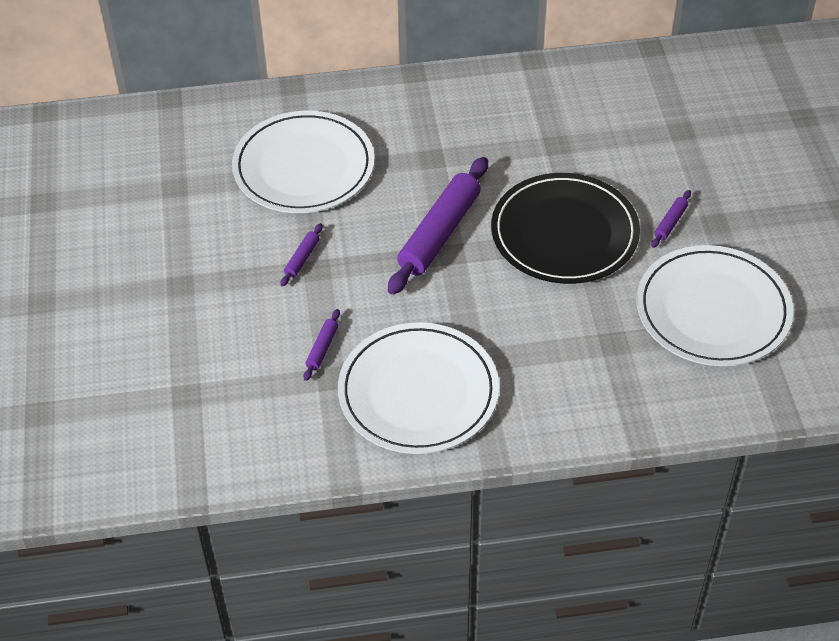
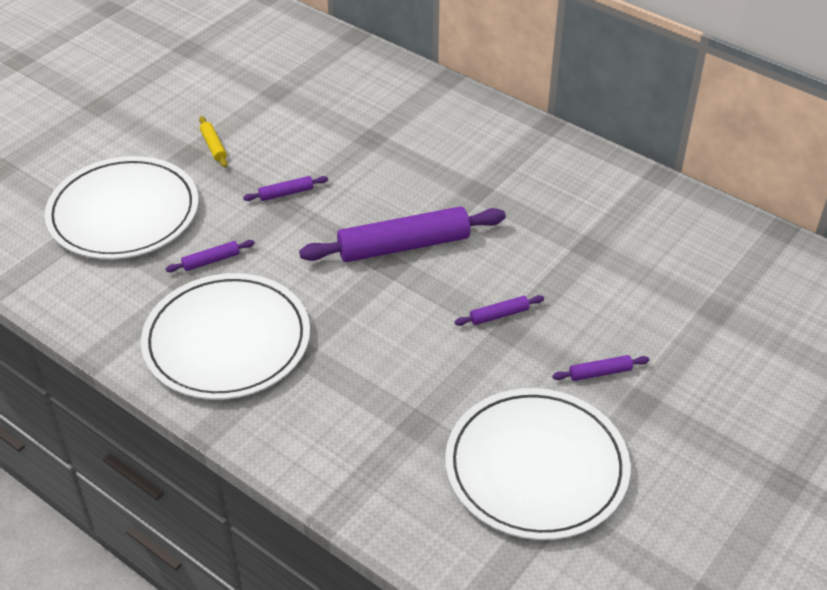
camera: 45 degrees right, 5 degrees down
(191, 264) = (213, 146): none -> yellow rolling pin
(304, 167) = (376, 135): white plate -> white plate (124, 213)
(564, 233) = (499, 315): black plate -> purple rolling pin

